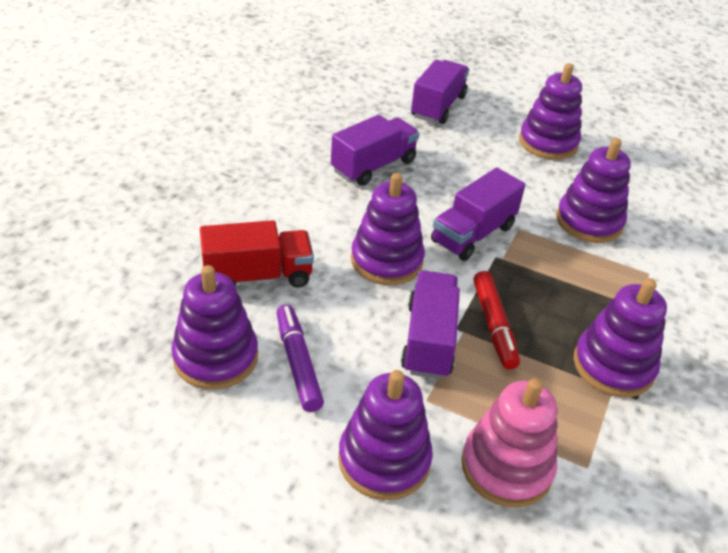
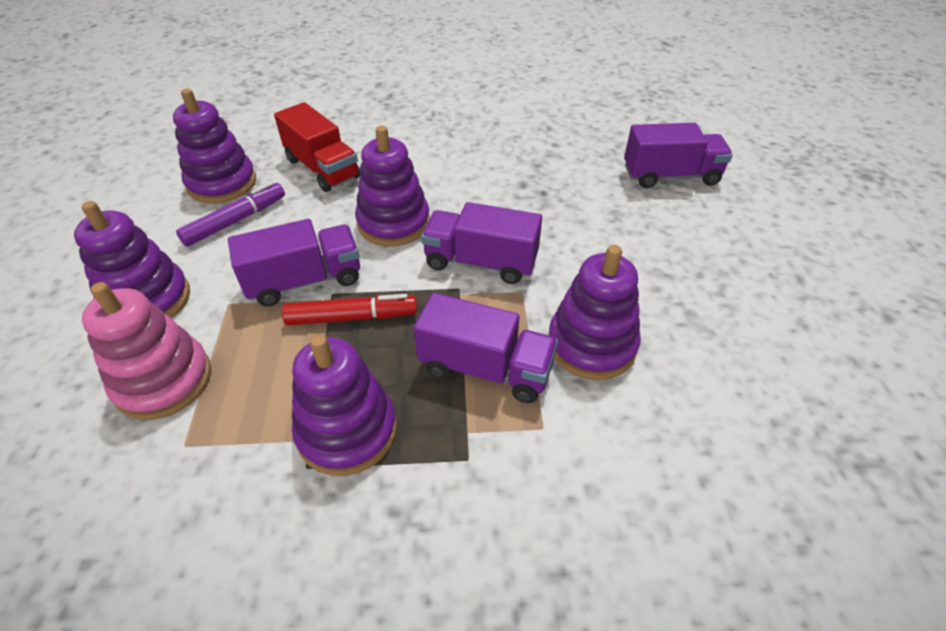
camera: 65 degrees right, 5 degrees up
(373, 166) = (523, 172): purple truck -> purple truck (485, 368)
(494, 325) = (352, 317): red marker -> red marker turned 150 degrees counterclockwise
(548, 143) = (709, 269): purple stacking toy -> none

